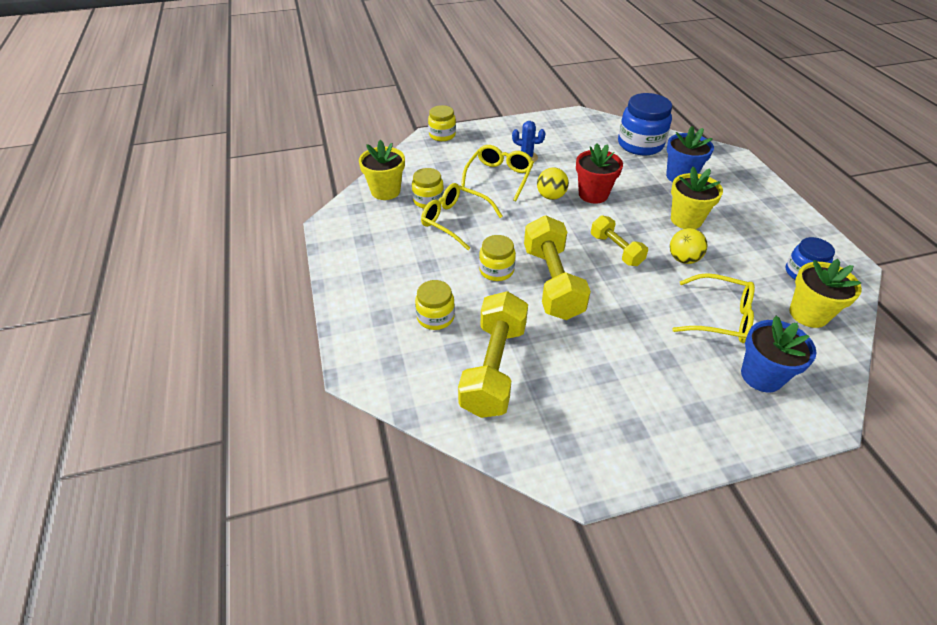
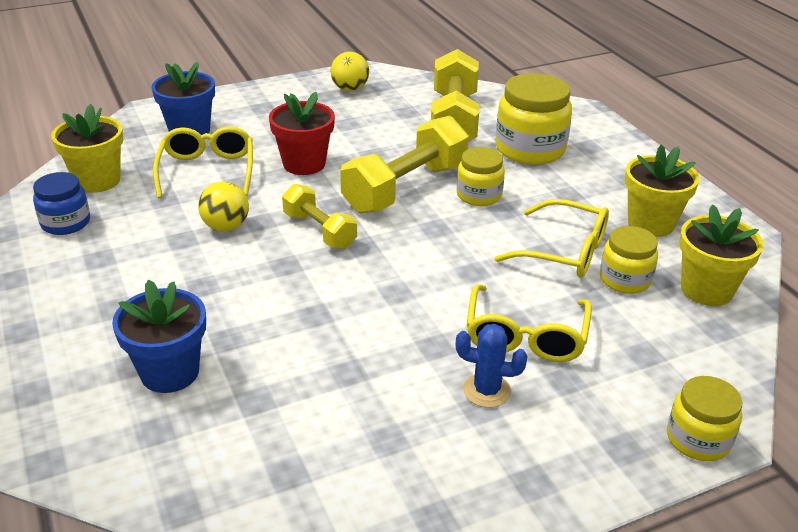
camera: 170 degrees right, 10 degrees down
(435, 317) = (530, 149): yellow jar -> yellow jar, size x1.68
(551, 196) = (423, 305): yellow ball -> yellow ball (350, 89)
(552, 282) = (405, 188): yellow dumbbell -> yellow dumbbell turned 60 degrees clockwise
(593, 194) = (348, 316): red flower pot -> red flower pot (304, 164)
(640, 144) = (229, 459): blue jar -> none
(686, 220) = (197, 284): yellow flower pot -> yellow flower pot (651, 223)
(720, 317) = (207, 171): yellow glasses -> yellow glasses turned 75 degrees clockwise

